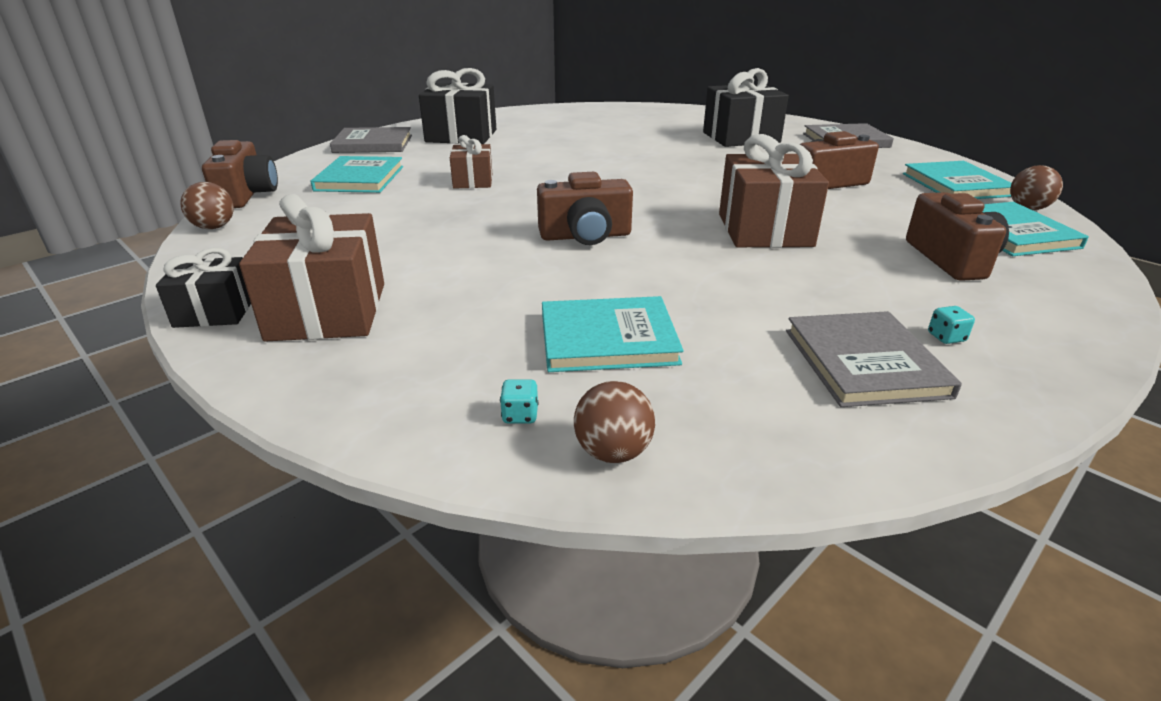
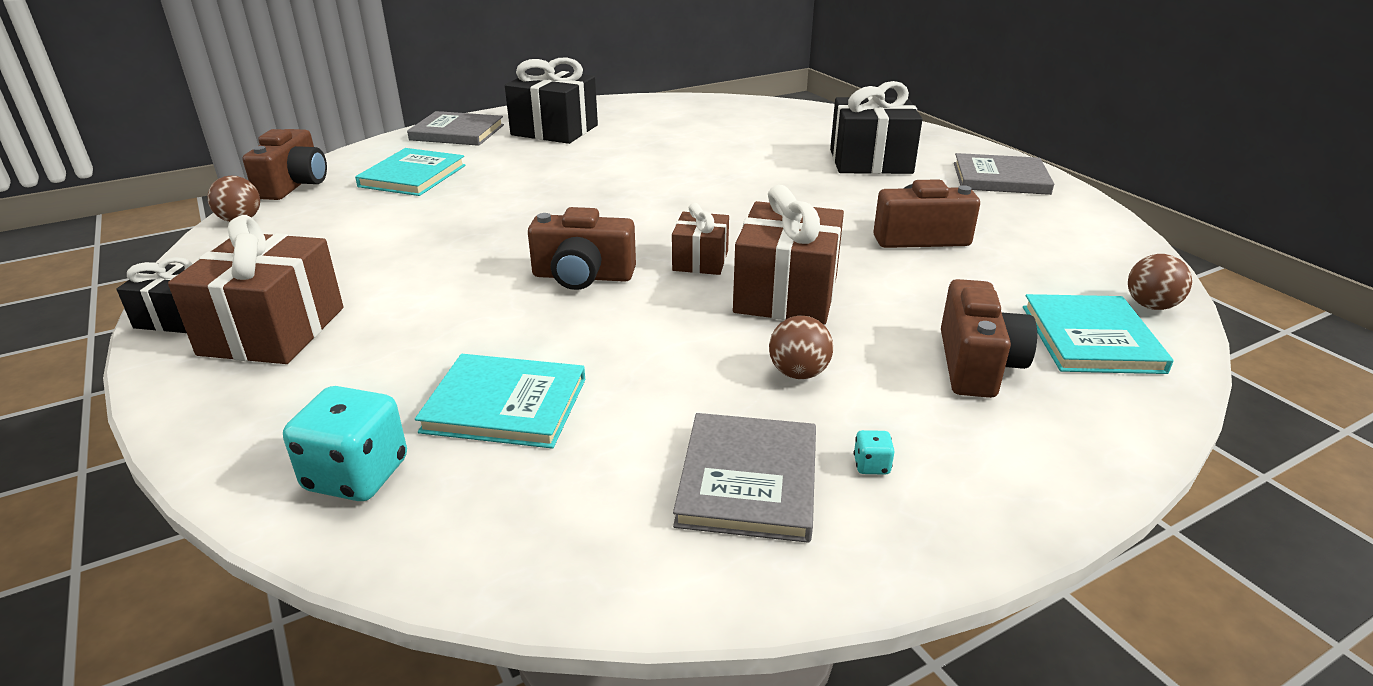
camera: 15 degrees right, 0 degrees up
(473, 181) = (522, 191): brown gift -> brown gift (700, 260)
(520, 415) = (357, 475): turquoise dice -> turquoise dice, size x2.39
(613, 452) = (409, 532): brown ball -> brown ball (798, 373)
(956, 185) = (1086, 259): turquoise book -> none

